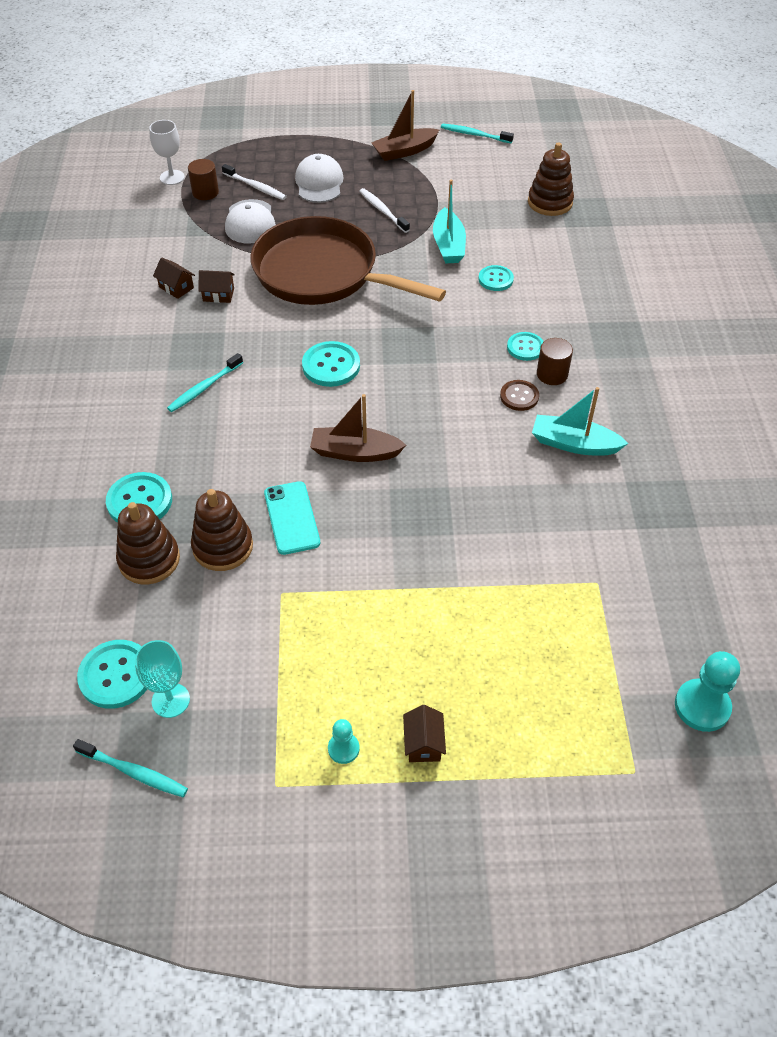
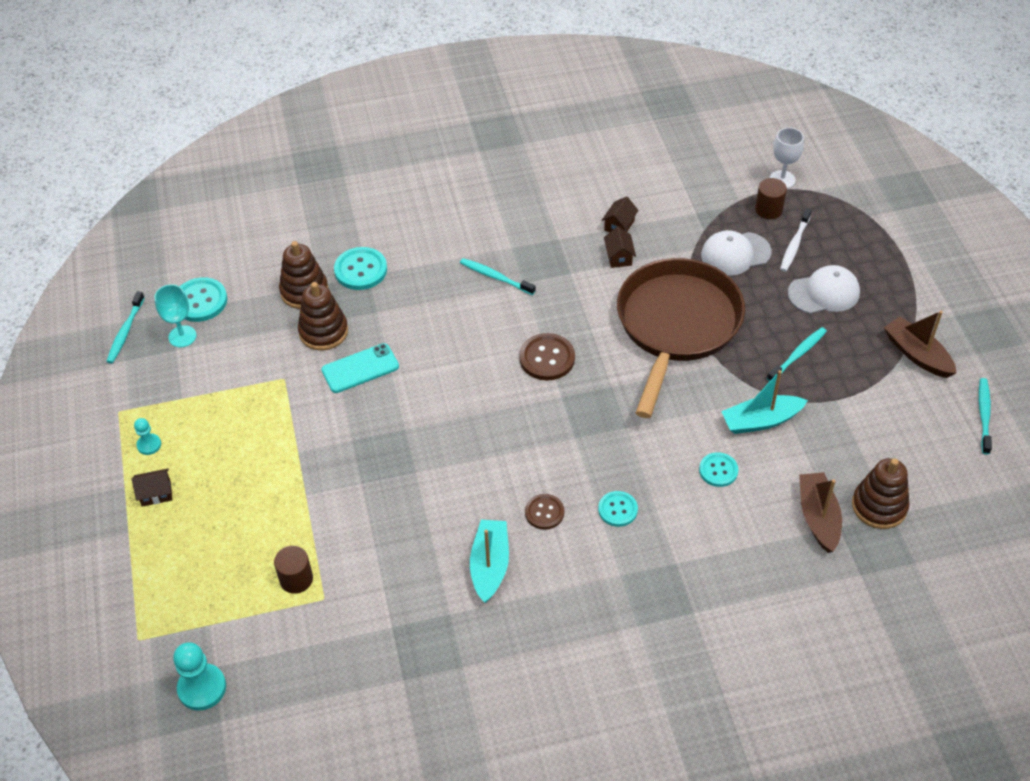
camera: 80 degrees right, 0 degrees up
(331, 366) = (547, 358): turquoise button -> brown button
(355, 452) = (442, 397): brown boat -> brown boat (818, 517)
(383, 211) = (797, 355): white toothbrush -> turquoise toothbrush
(552, 374) = (584, 537): brown cylinder -> brown cylinder (296, 579)

